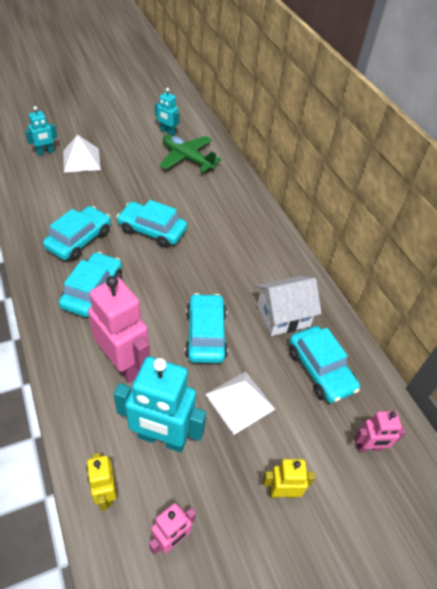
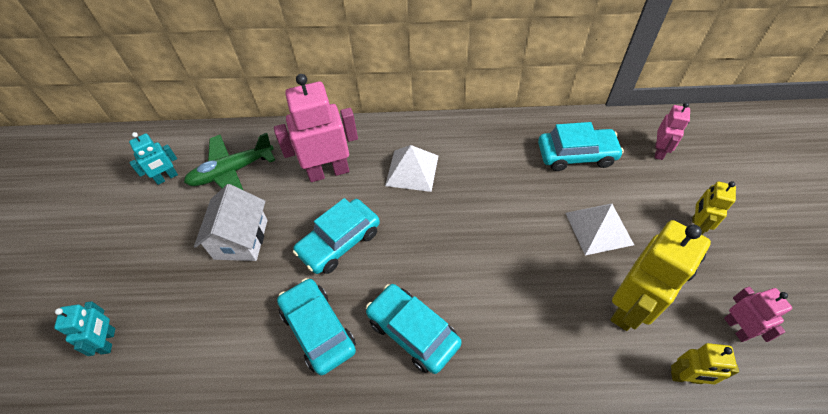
camera: 60 degrees left, 5 degrees up
(81, 160) = (158, 294): white pyramid -> white pyramid (412, 170)
(124, 364) = (531, 322): pink robot -> pink robot (328, 171)
(162, 438) = (630, 308): turquoise robot -> yellow robot
(205, 334) = (511, 233): turquoise car -> none
(283, 316) = (507, 161): white house -> white house (241, 239)

